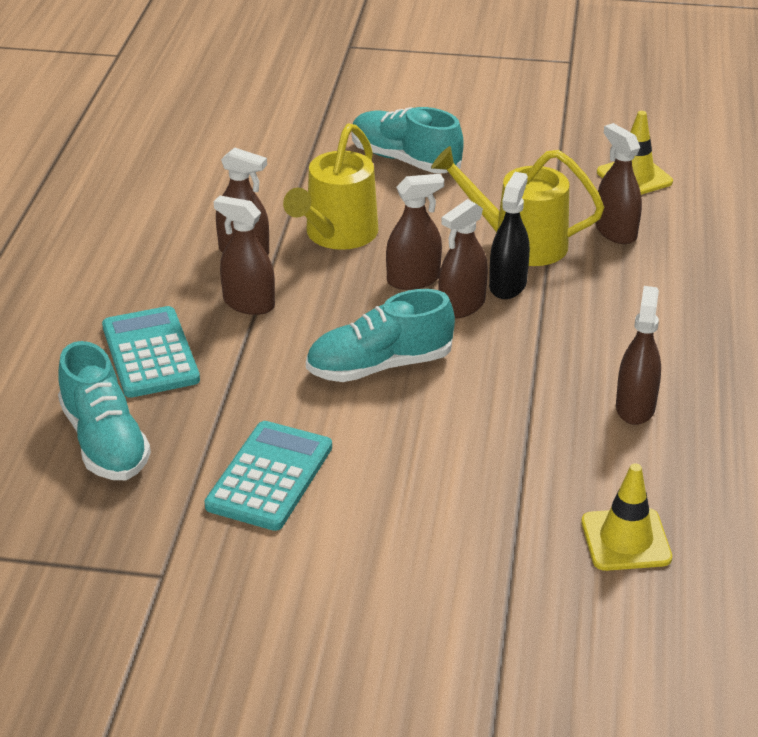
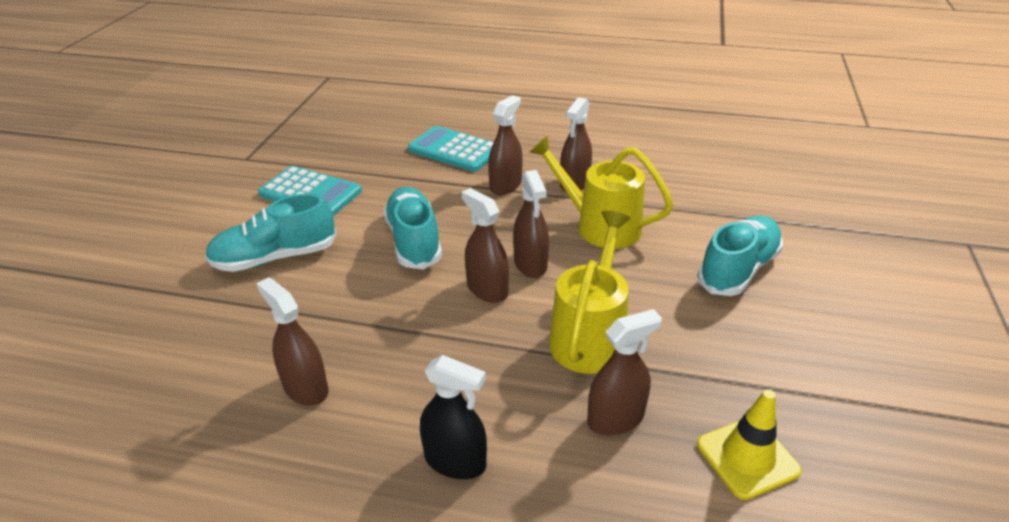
camera: 95 degrees right, 0 degrees up
(105, 442) = (370, 138): turquoise shoe -> turquoise shoe (275, 257)
(150, 353) = (454, 150): turquoise calculator -> turquoise calculator turned 135 degrees counterclockwise
(507, 285) = (516, 321): black spray bottle -> black spray bottle (455, 461)
(626, 540) = (145, 356): yellow traffic cone -> none
(635, 407) = (305, 388): brown spray bottle -> brown spray bottle turned 150 degrees counterclockwise

